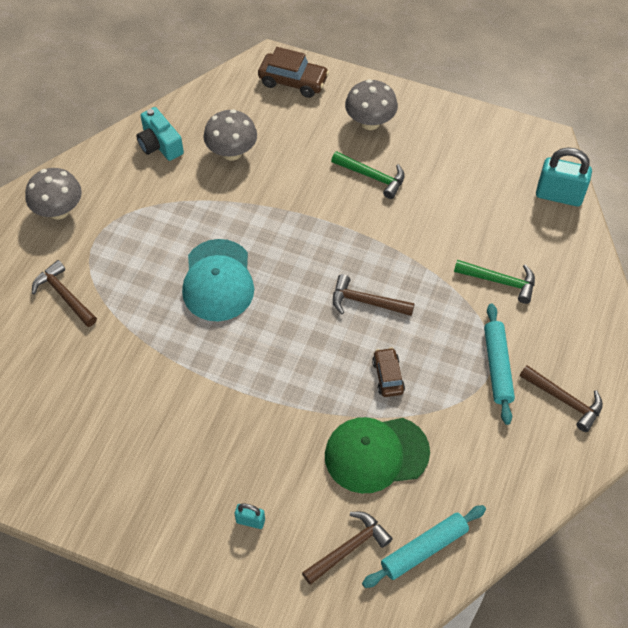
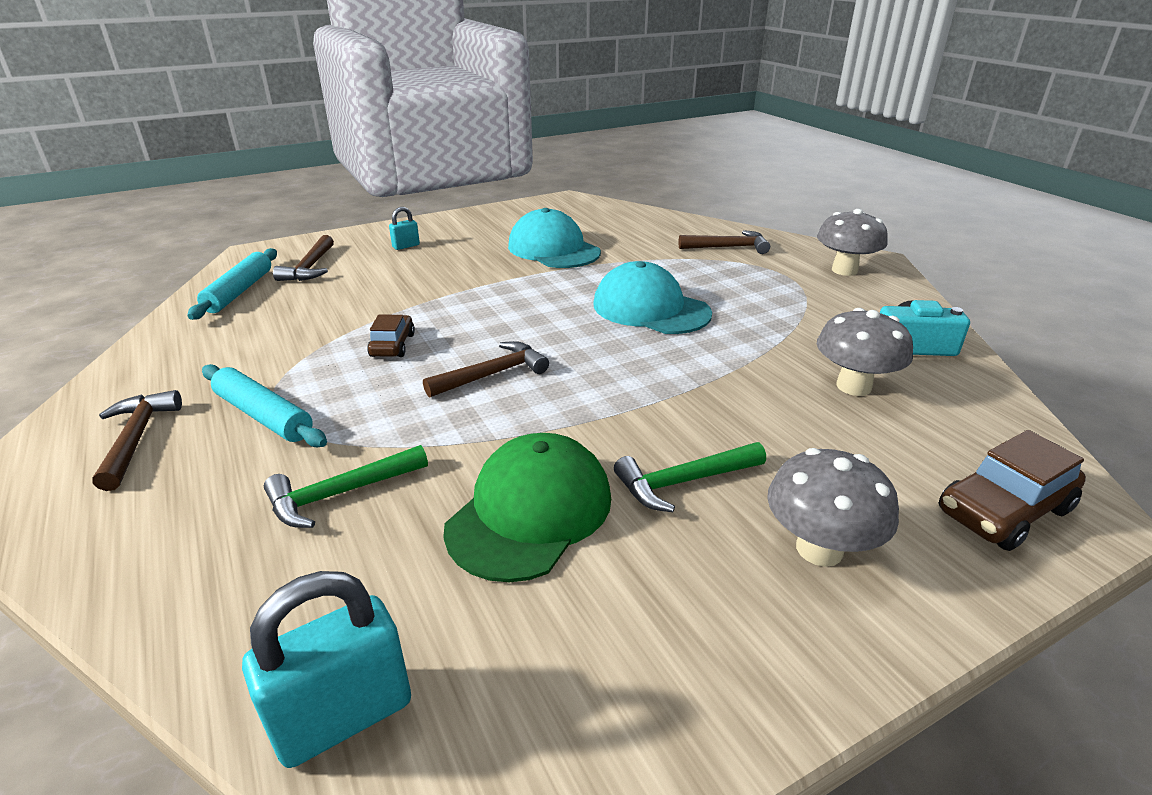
camera: 130 degrees right, 25 degrees down
(165, 406) = (553, 249): none -> turquoise cap
(376, 454) = (343, 306): green cap -> green cap (530, 512)
(388, 376) = (392, 345): brown car -> brown car turned 120 degrees counterclockwise
(564, 400) = (136, 438): brown hammer -> brown hammer turned 90 degrees clockwise

